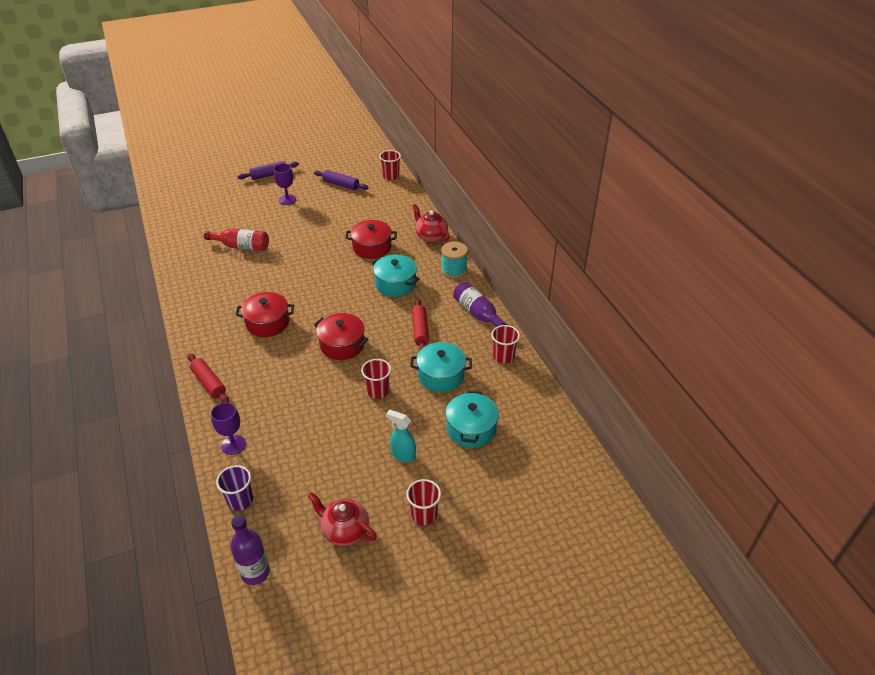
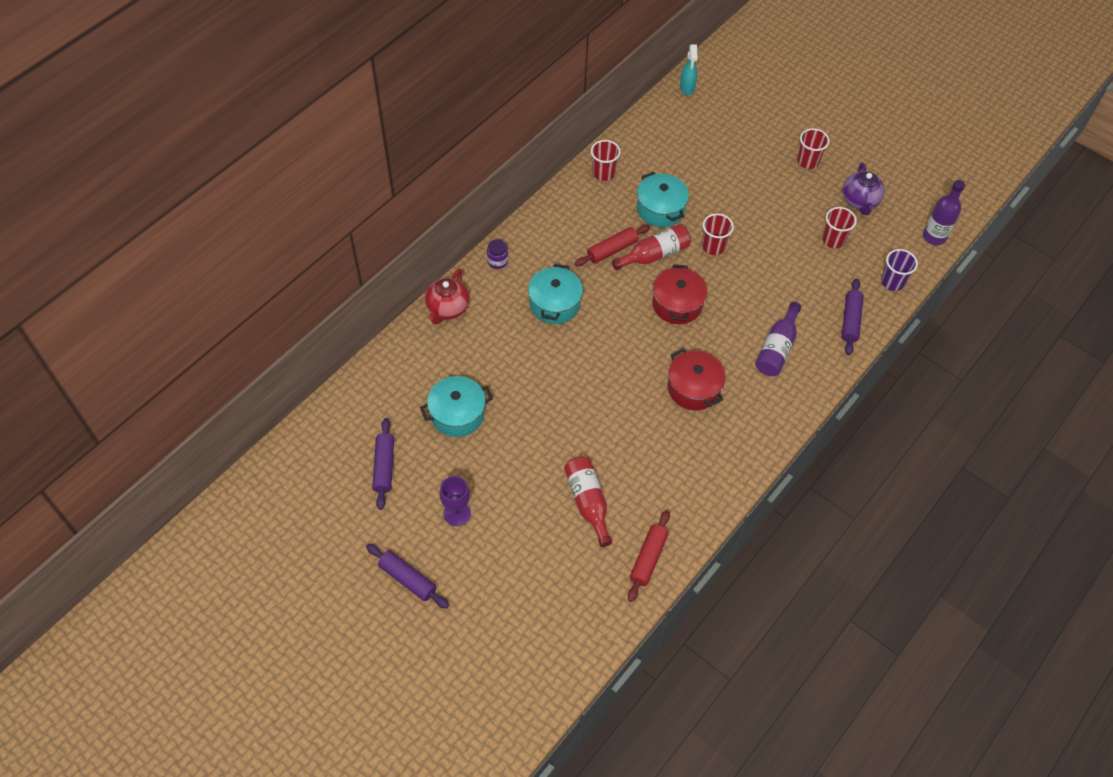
camera: 120 degrees left, 15 degrees up
(209, 383) = (805, 387): red rolling pin -> red rolling pin (648, 558)
(233, 445) = (850, 320): purple goblet -> purple rolling pin
(345, 531) = (860, 201): red teapot -> purple teapot
(372, 247) = (504, 358): red pot -> none
(391, 176) = (330, 416): red cup -> red cup (833, 240)
(397, 351) = (654, 255): none -> red bottle
(403, 455) = (766, 197): turquoise spray bottle -> turquoise spray bottle (687, 88)
(454, 270) = (497, 261): turquoise spool -> purple jar
(471, 429) = (705, 164): turquoise pot -> turquoise pot (457, 414)
(478, 313) = (556, 213): purple bottle -> purple bottle (777, 348)

